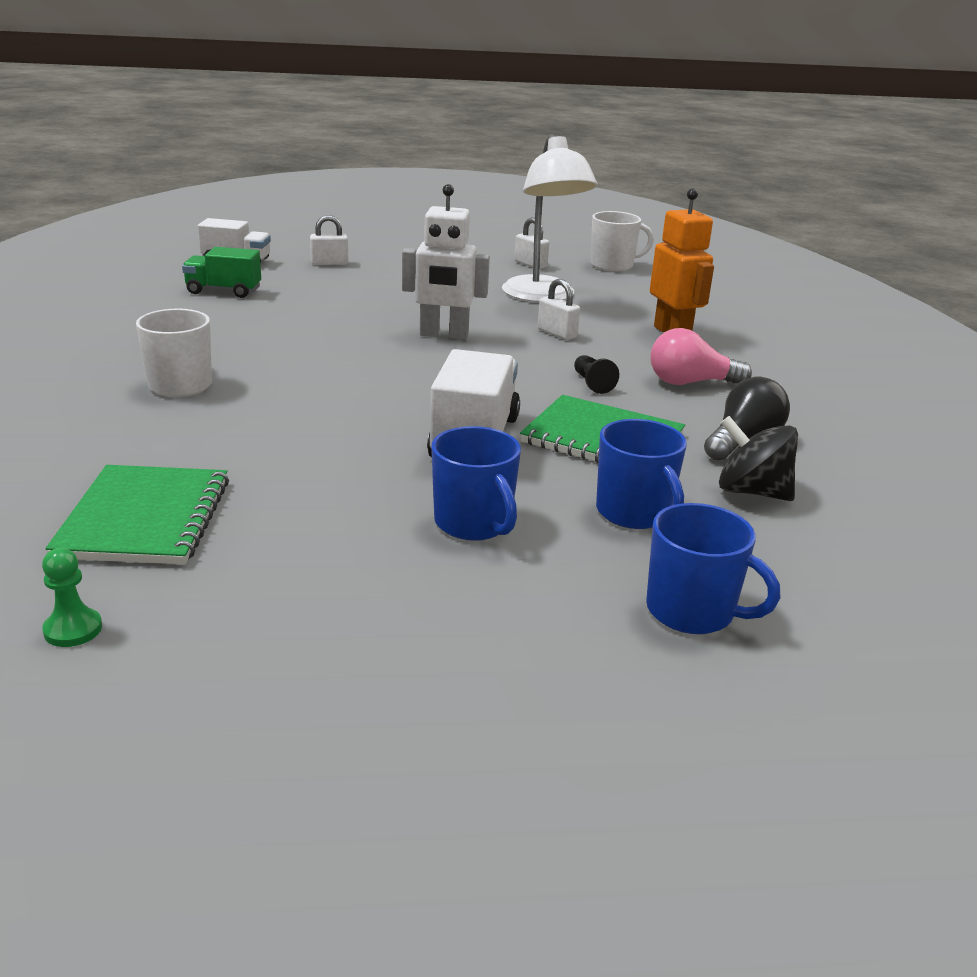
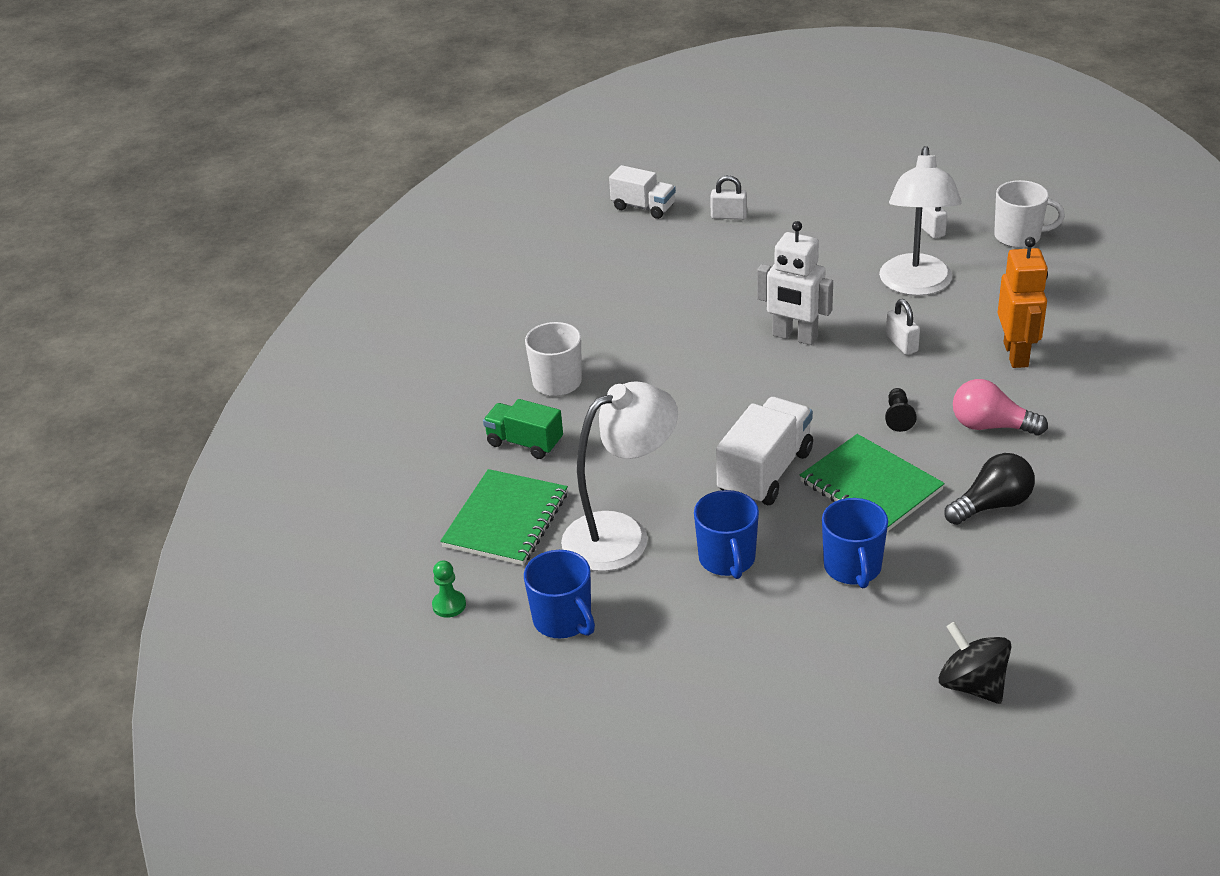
camera: 25 degrees right, 10 degrees up
(223, 291) = (620, 255): green truck -> green truck (524, 443)
(319, 515) = (621, 534): none -> white lamp
(692, 611) = (843, 662): blue mug -> blue mug (563, 620)
(752, 492) = (962, 561): black spinning top -> black spinning top (972, 685)

